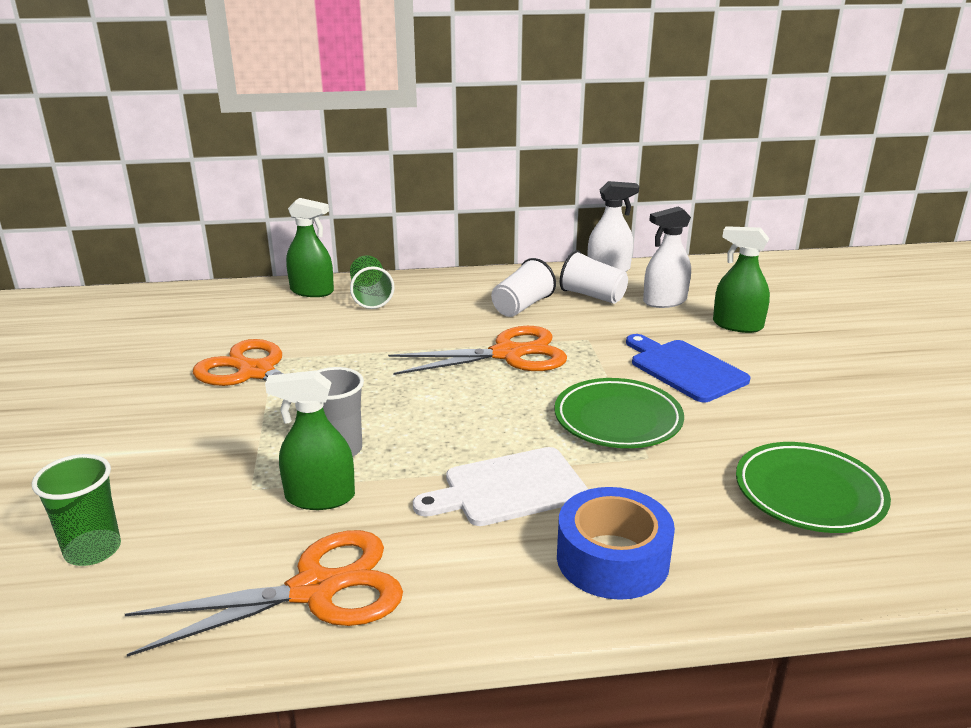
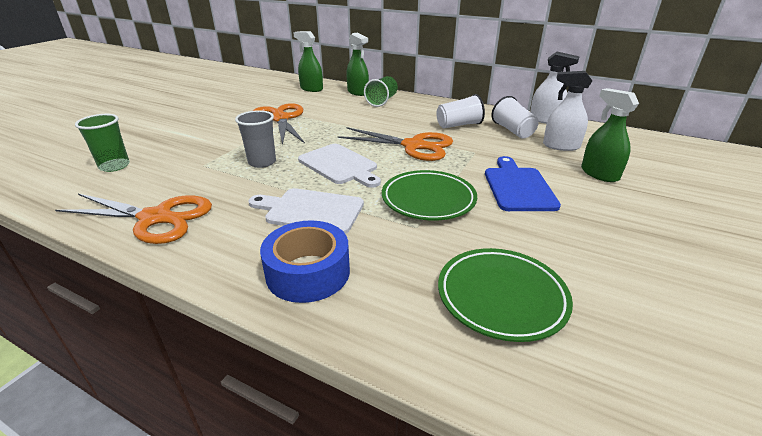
camera: 35 degrees right, 5 degrees up
(320, 497) = (221, 179): green spray bottle -> green spray bottle (311, 89)
(454, 414) = (340, 165): none -> white cutting board

